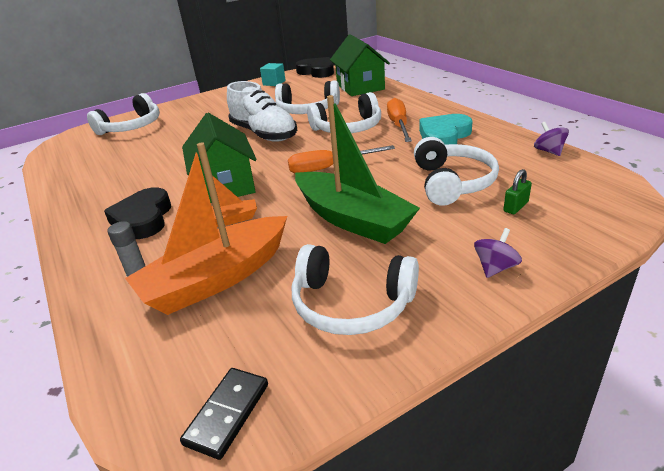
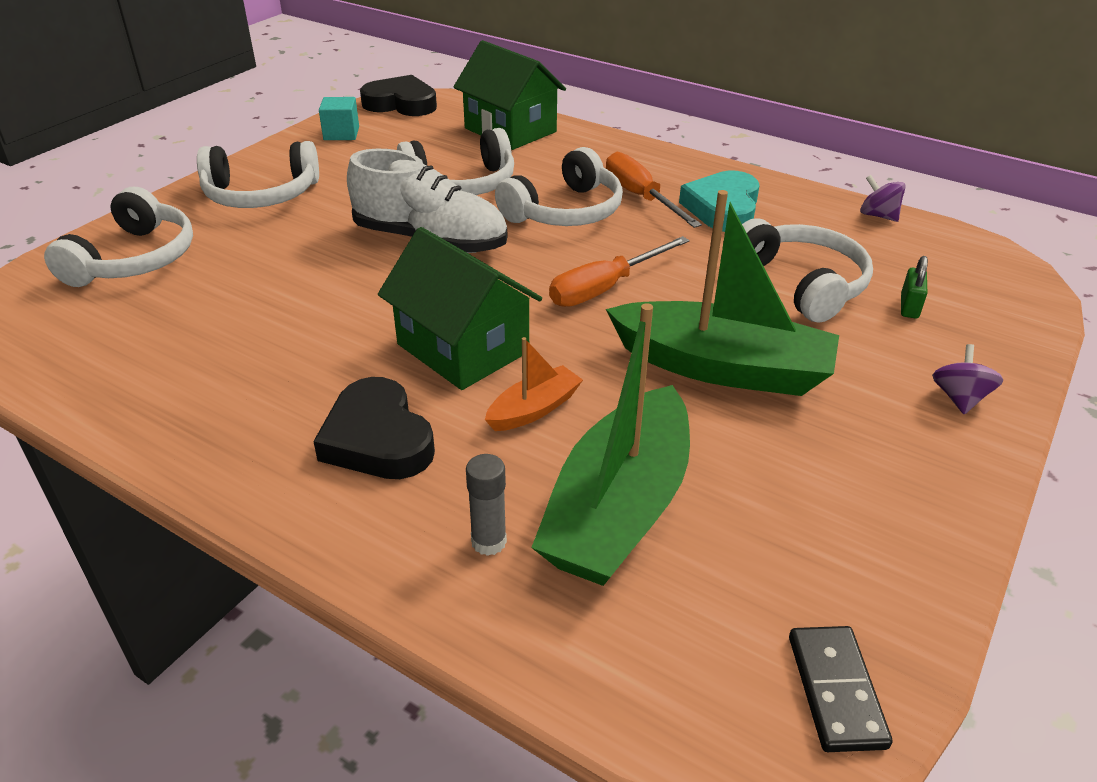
camera: 30 degrees left, 5 degrees up
(217, 278) = (619, 508): orange boat -> green boat
(351, 304) = (841, 494): white headphones -> white headphones (261, 195)

